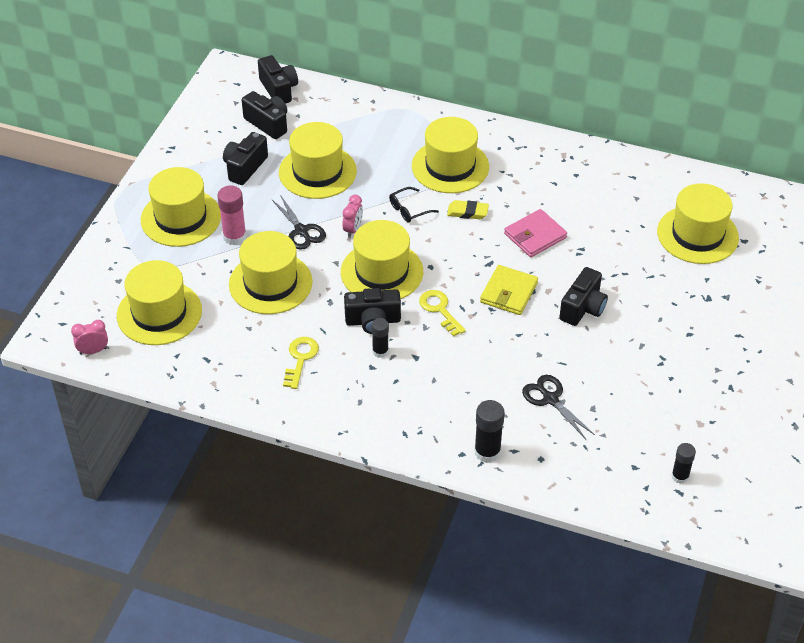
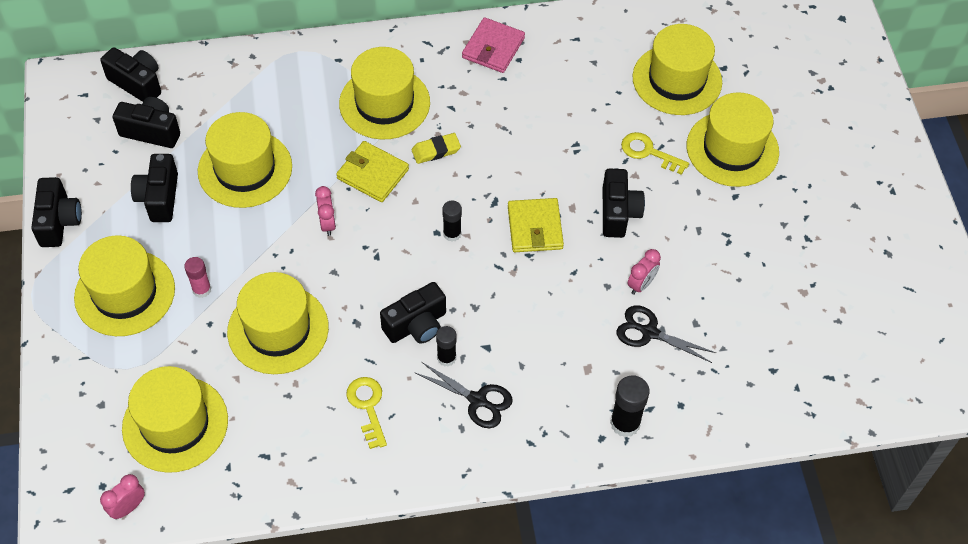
camera: 30 degrees left, 10 degrees up
(167, 156) = (59, 221): none -> black camera
(234, 237) = (202, 289): pink glue stick -> pink glue stick, size x0.65
(301, 231) = (272, 250): black scissors -> black scissors (477, 400)
(382, 272) = (390, 262): yellow hat -> yellow hat (732, 149)
(409, 210) = (373, 174): black glasses -> yellow wallet
(440, 310) = (478, 280): yellow key -> yellow key (648, 152)
(535, 236) = (521, 149): pink wallet -> pink wallet (493, 48)
(567, 364) = (641, 284): none -> pink clock
(680, 476) = (820, 360): black glue stick -> black glue stick (452, 234)

